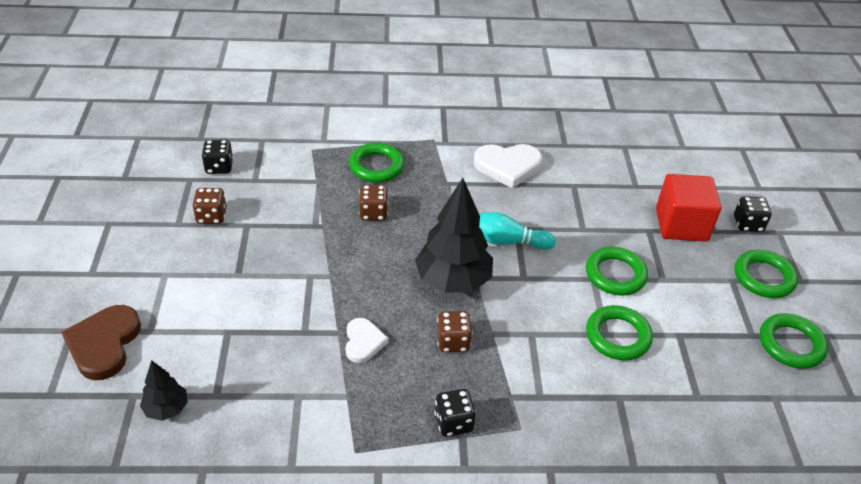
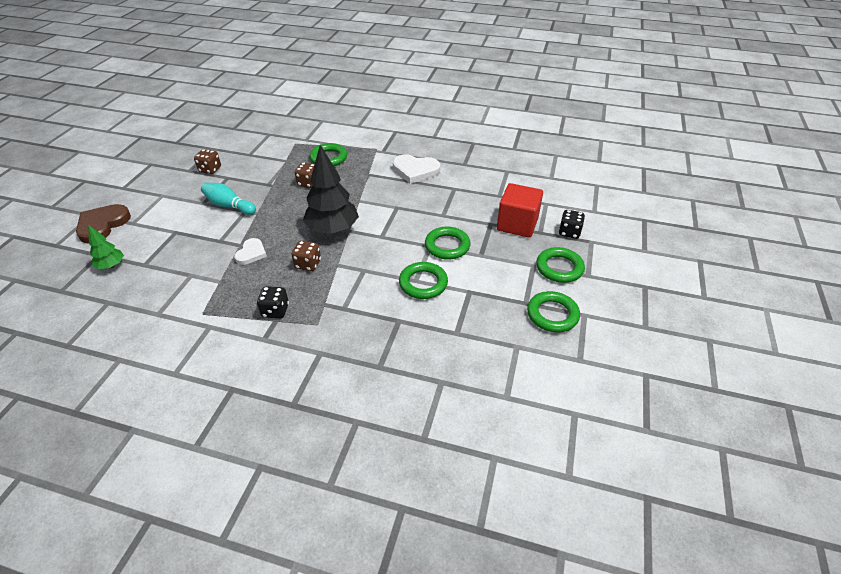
camera: 20 degrees right, 0 degrees up
(166, 409) = (111, 266): black tree -> green tree
(219, 167) = (233, 145): black dice -> none
(506, 241) = (384, 213): turquoise bowling pin -> turquoise bowling pin (229, 206)

